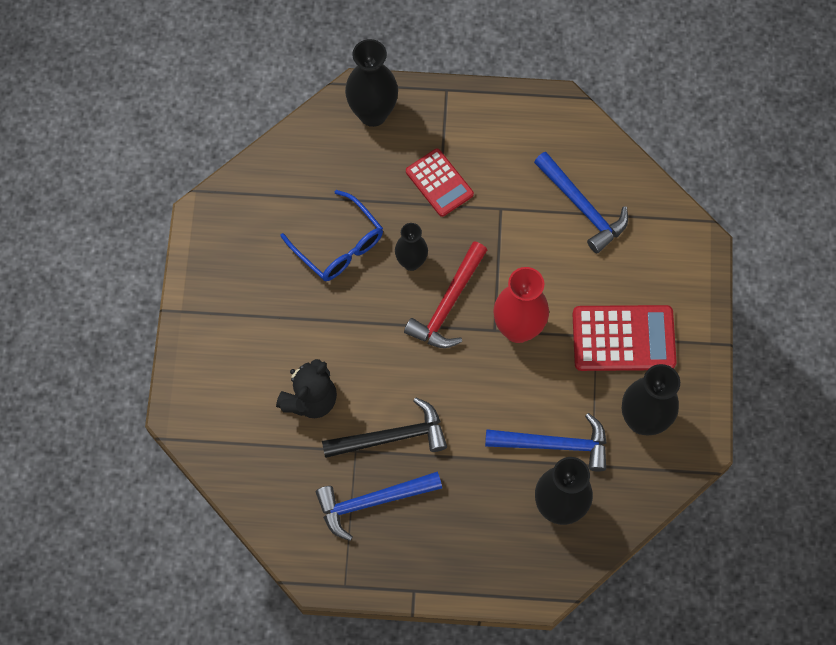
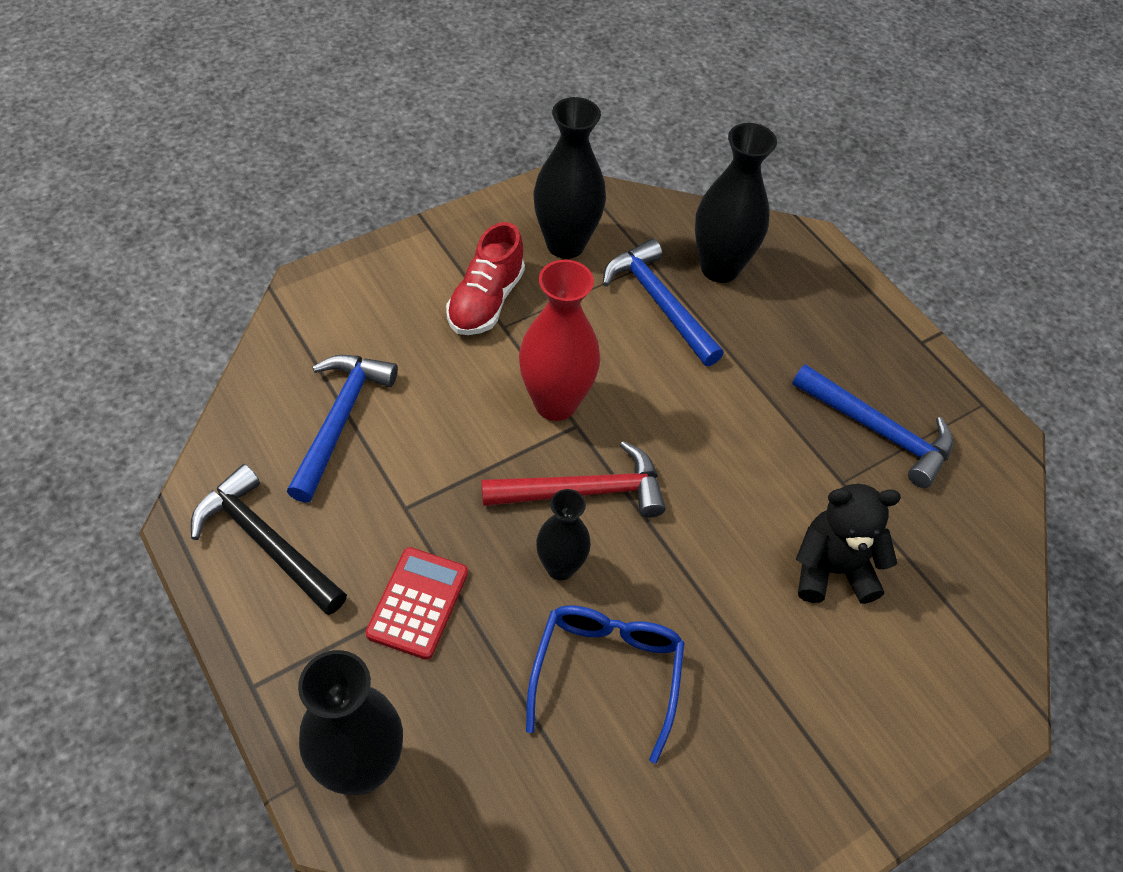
camera: 130 degrees left, 15 degrees down
(392, 437) = (793, 454): black hammer -> black hammer (266, 542)
(623, 339) = (486, 301): red calculator -> red shoe

